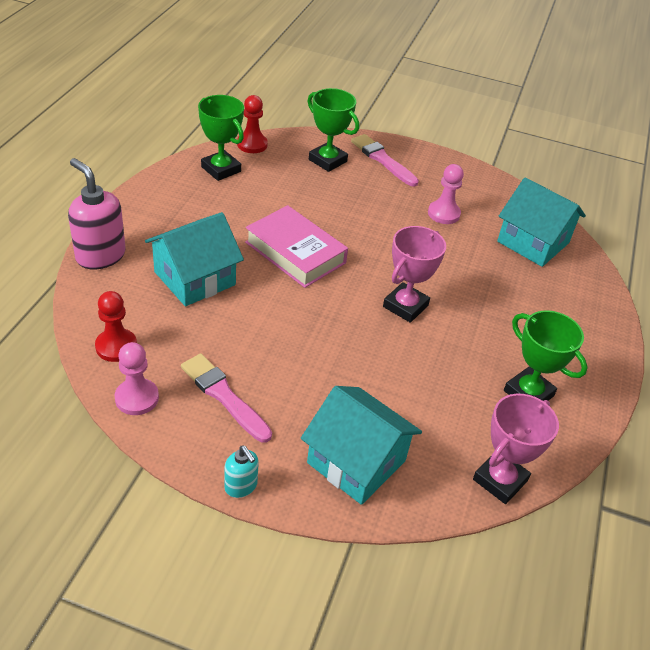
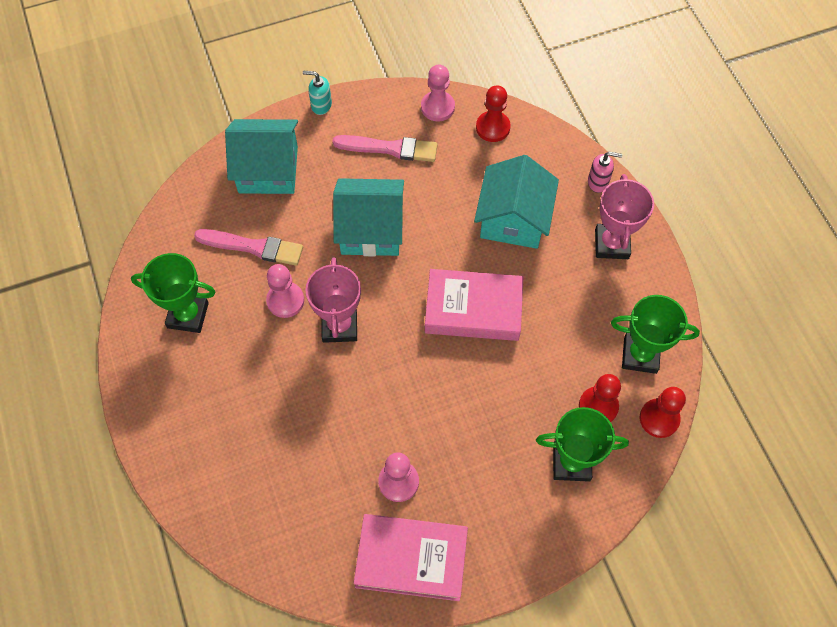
camera: 145 degrees right, 20 degrees up
(100, 256) = (598, 182): pink soap dispenser -> pink soap dispenser, size x0.53
(279, 168) = (598, 406): none -> red pawn
(383, 160) = (525, 519): pink brush -> pink brush (253, 247)
(434, 349) = (285, 300): none -> pink pawn
(468, 184) = (411, 559): none -> pink book
(500, 480) = (168, 226): pink trophy -> pink trophy (612, 244)
(533, 242) = (287, 516): turquoise house -> turquoise house (370, 229)

